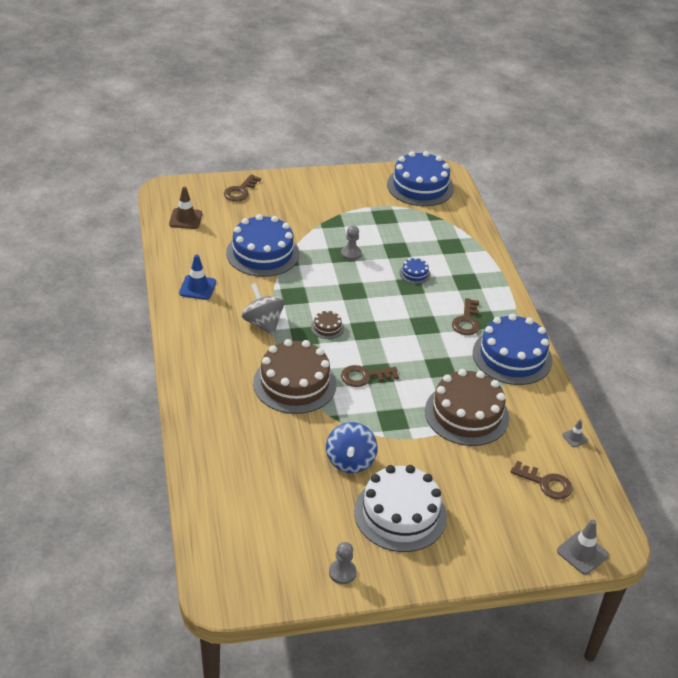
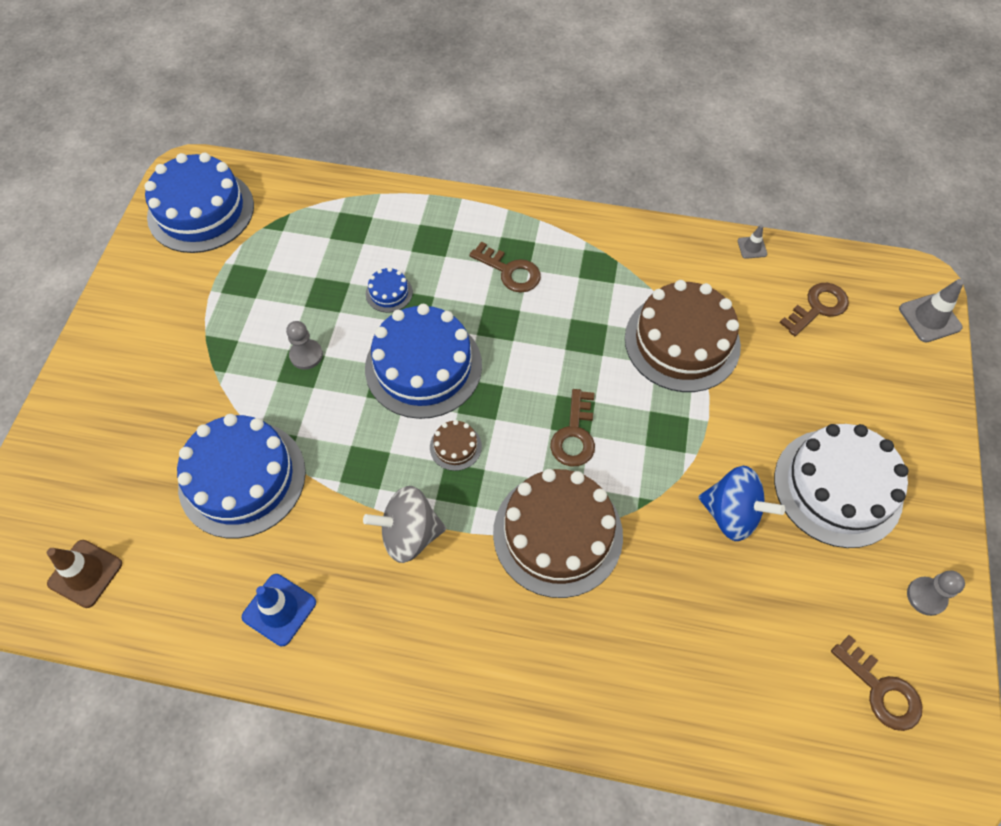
camera: 65 degrees left, 20 degrees up
(240, 191) = (62, 459): brown key -> brown key (881, 690)
(512, 356) = (594, 250): blue cake -> blue cake (423, 366)

